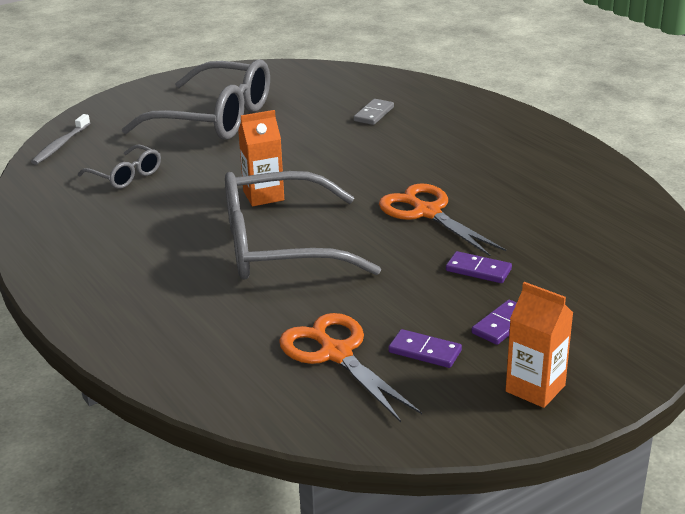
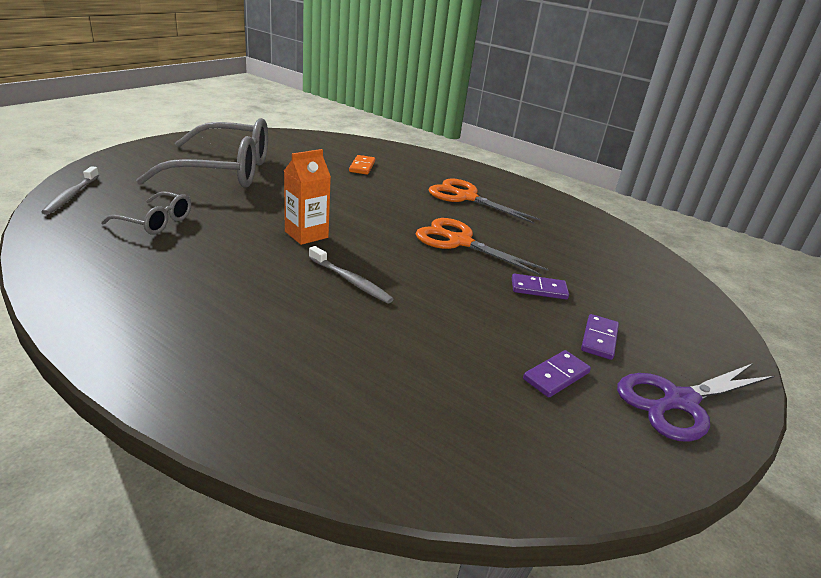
camera: 25 degrees left, 0 degrees up
(281, 246) = (350, 281): grey glasses -> grey toothbrush
(336, 353) = (476, 391): orange scissors -> orange scissors (466, 197)
(373, 114) = (362, 166): grey domino -> orange domino
(424, 351) = (556, 376): purple domino -> purple domino turned 45 degrees counterclockwise
(535, 388) = (679, 401): orange carton -> purple scissors

